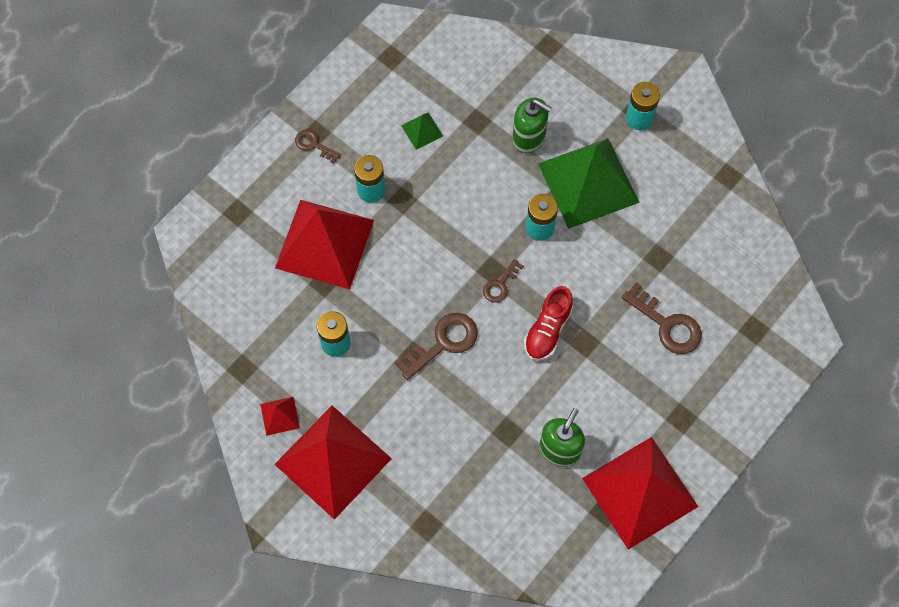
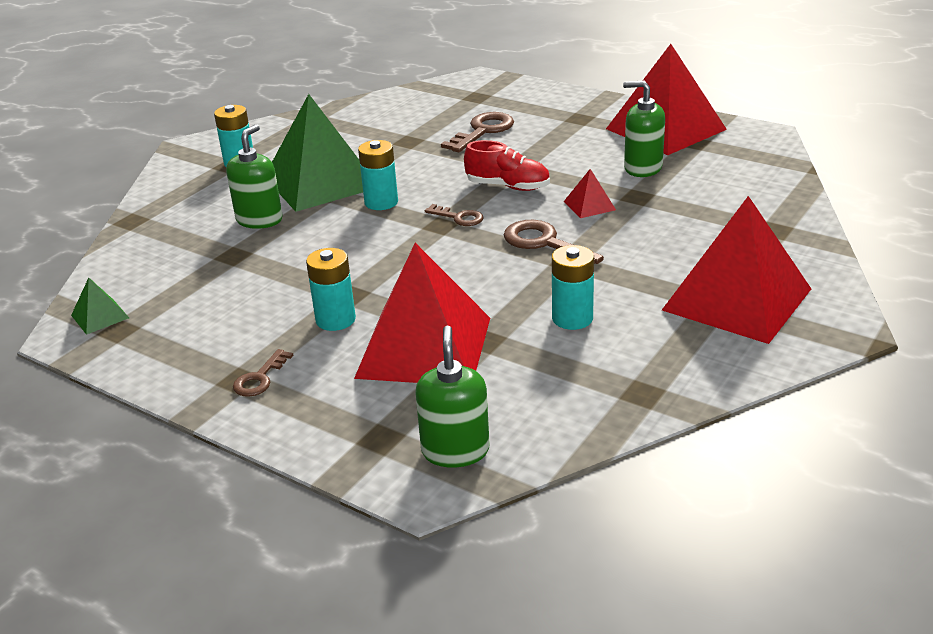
camera: 95 degrees left, 35 degrees down
(215, 252) = (455, 451): none -> green soap dispenser
(279, 416) = (697, 349): red pyramid -> red pyramid (589, 205)
(422, 131) = (243, 291): green pyramid -> green pyramid (100, 316)

